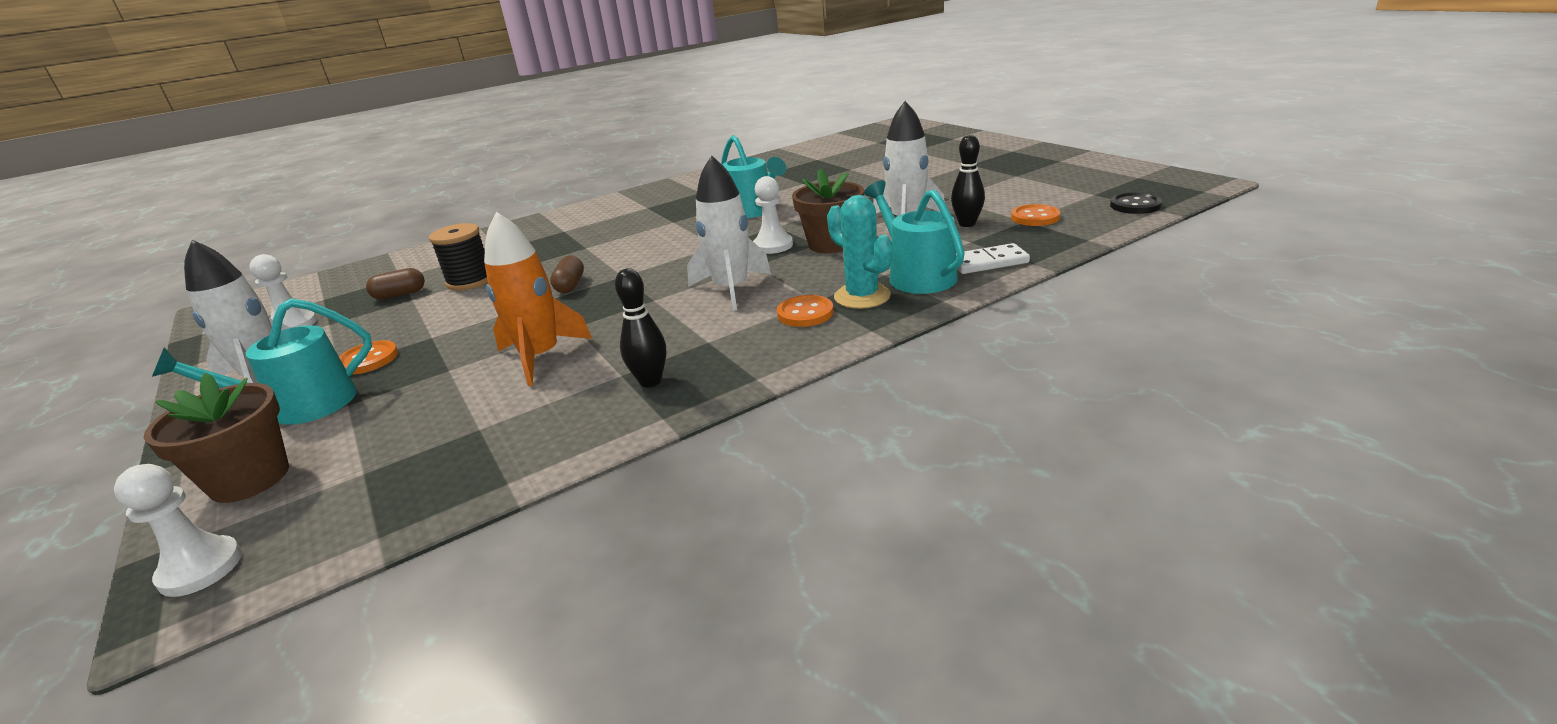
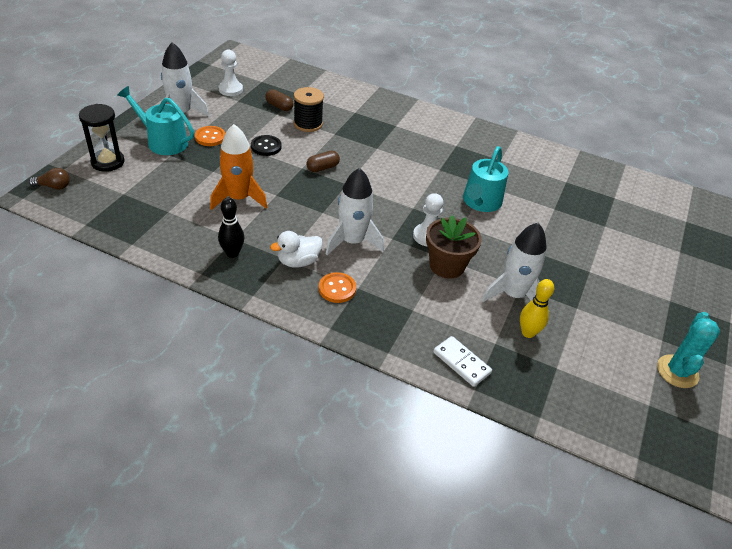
camera: 50 degrees right, 15 degrees up
(200, 568) = (54, 186): white pawn -> brown light bulb
(250, 479) = (108, 162): brown flower pot -> black hourglass
(726, 331) = (298, 261): none -> white duck
(862, 296) = (373, 309): turquoise cactus -> turquoise cactus (677, 371)
(917, 275) = (418, 328): turquoise watering can -> none
(967, 224) = (528, 332): black bowling pin -> yellow bowling pin
(1035, 217) = (567, 373): orange button -> none
(1135, 205) = (637, 439): black button -> black button (266, 146)

